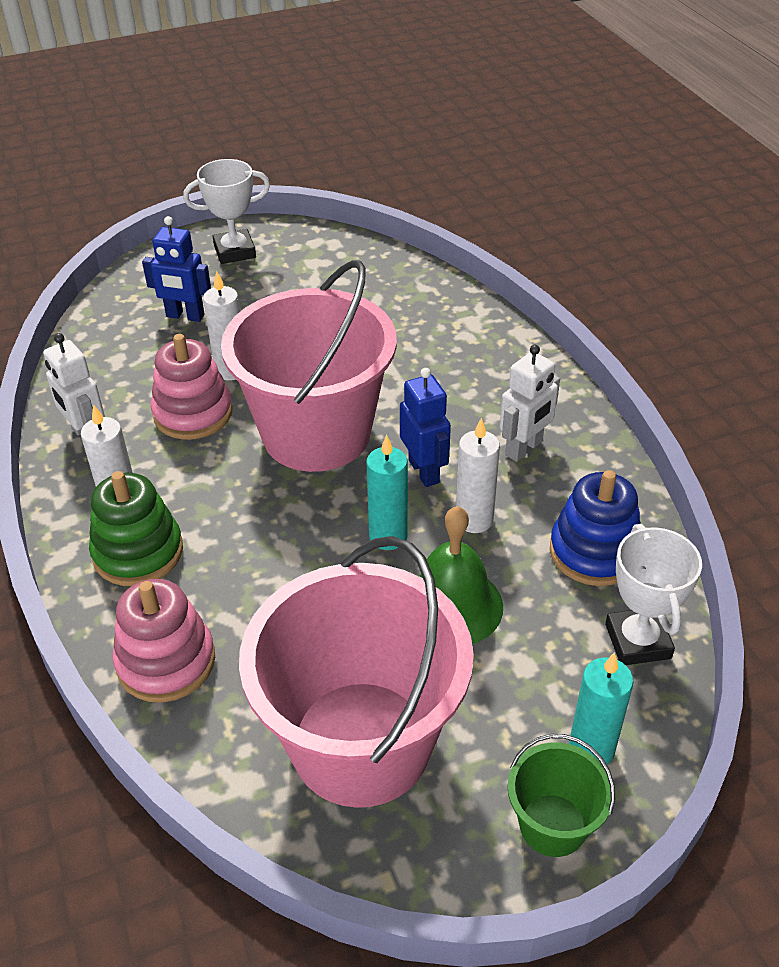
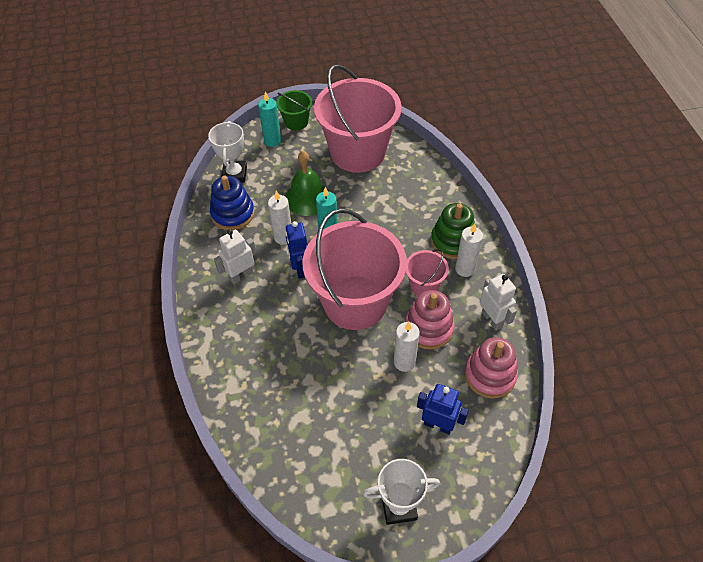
camera: 170 degrees left, 10 degrees up
(166, 661) = (435, 190): pink stacking toy -> pink stacking toy (490, 375)
(198, 471) = (424, 285): none -> pink bucket

